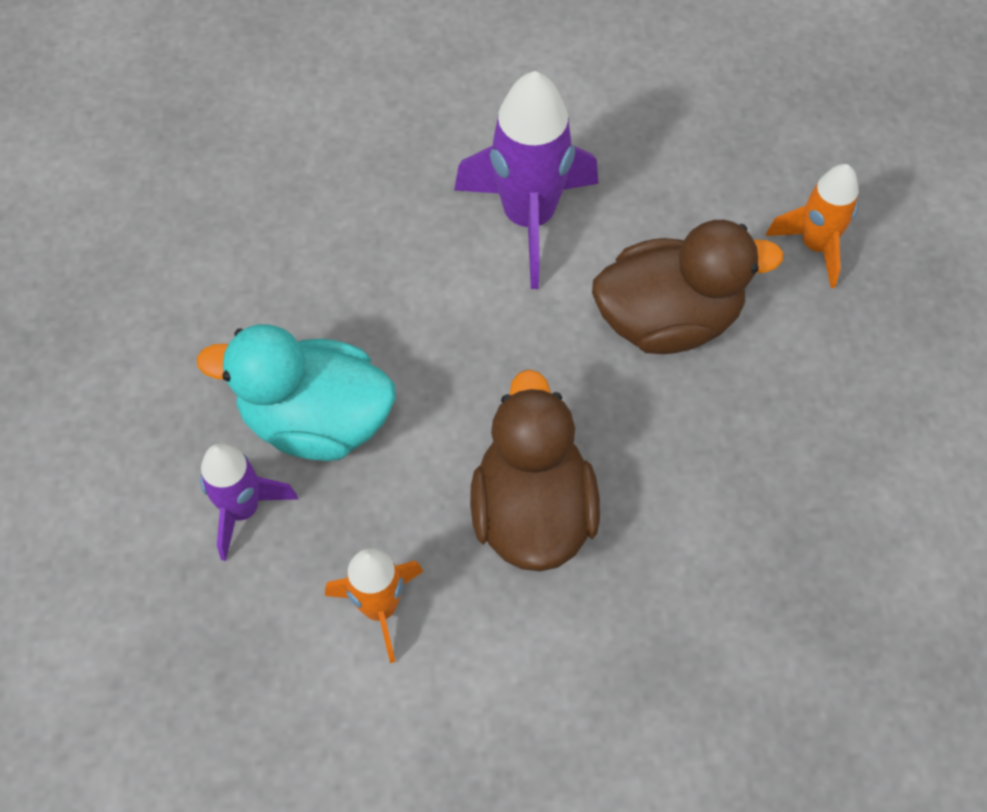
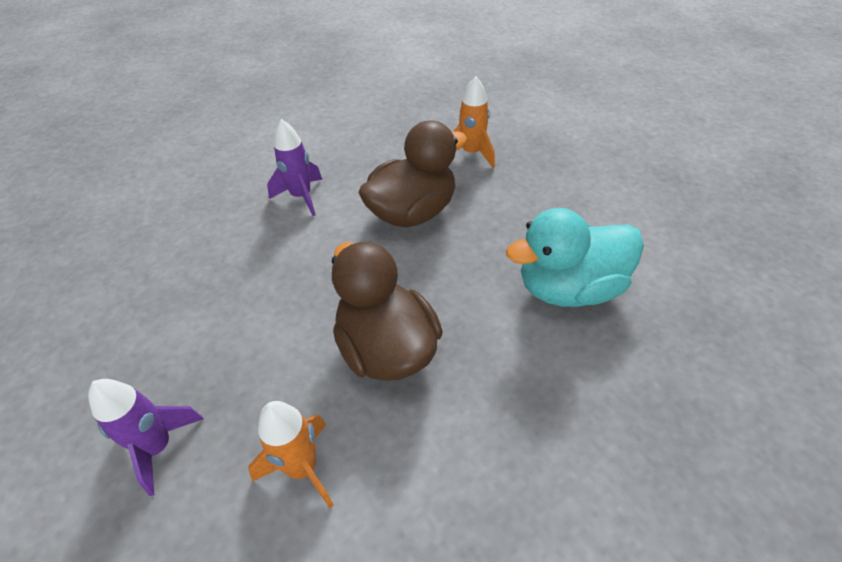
camera: 25 degrees left, 15 degrees down
(316, 420) = (200, 359): turquoise duck -> turquoise duck (569, 288)
(528, 218) = (301, 197): purple rocket -> purple rocket, size x0.61

